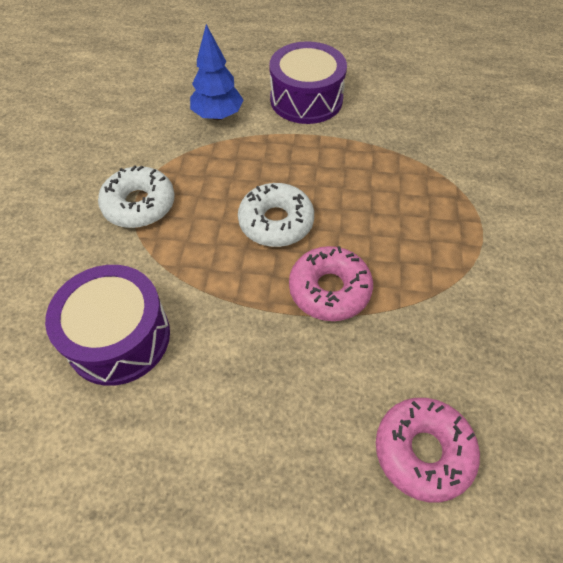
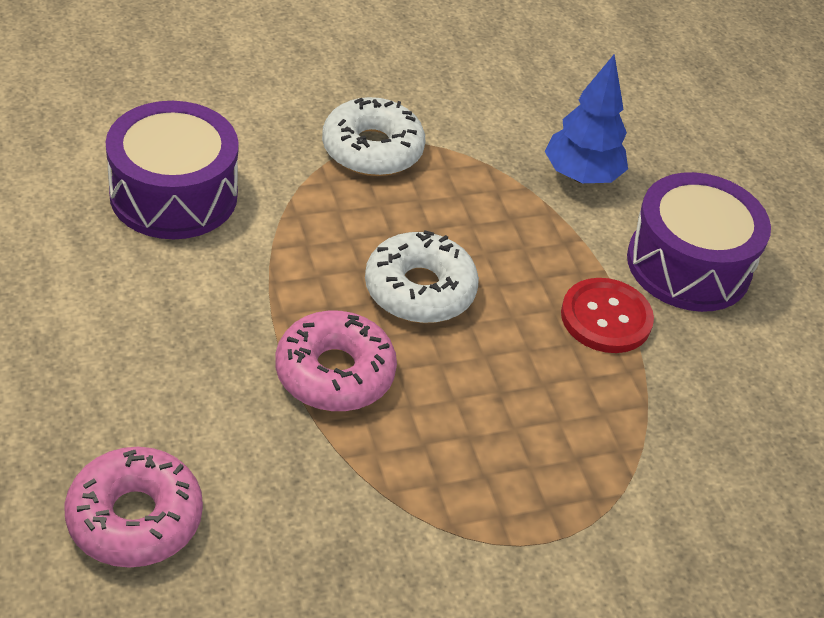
camera: 60 degrees right, 10 degrees down
(331, 146) = (606, 318): none -> red button

